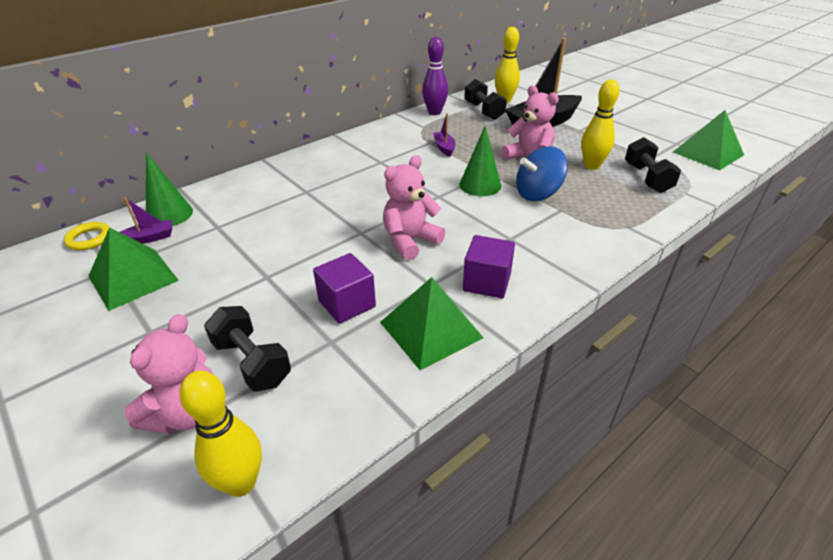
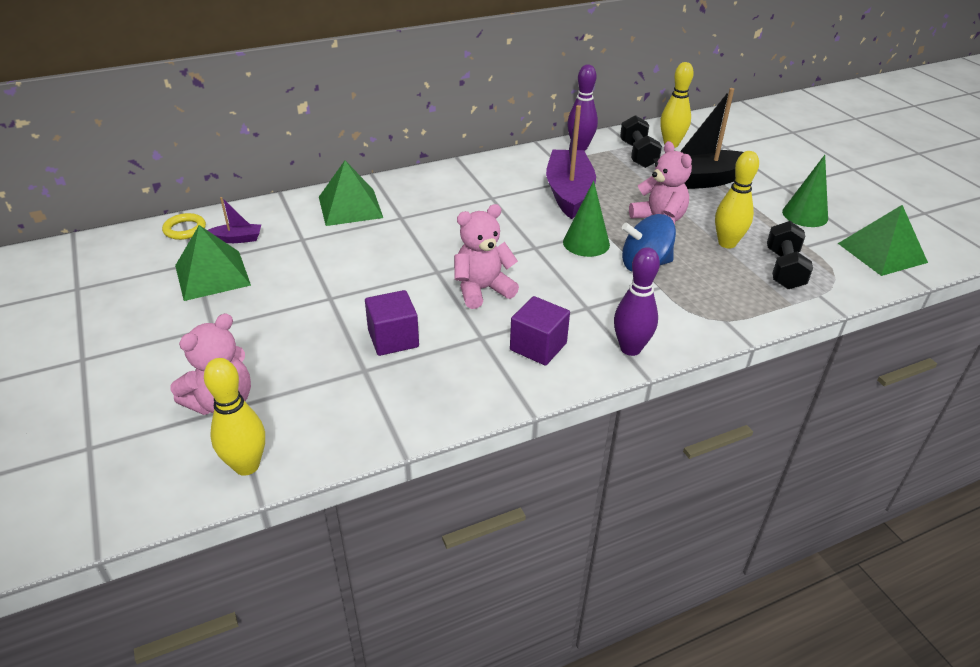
camera: 15 degrees right, 0 degrees up
(169, 214) = (262, 218): green cone -> green cone (805, 215)
(252, 362) = (289, 372): black dumbbell -> none
(431, 330) = (460, 380): green pyramid -> green pyramid (350, 207)
(444, 148) = (569, 193): purple boat -> purple boat, size x2.23
(567, 267) = (630, 348): none -> purple bowling pin

